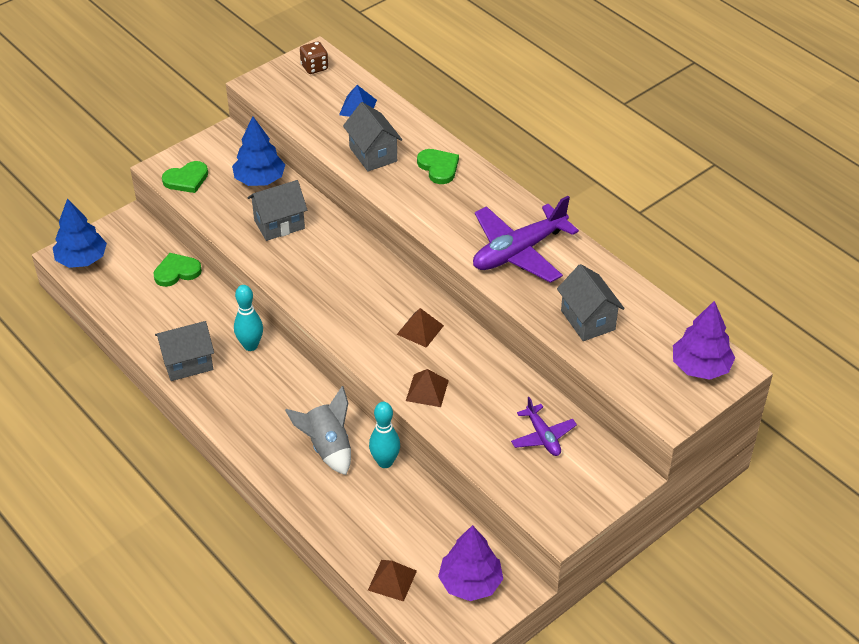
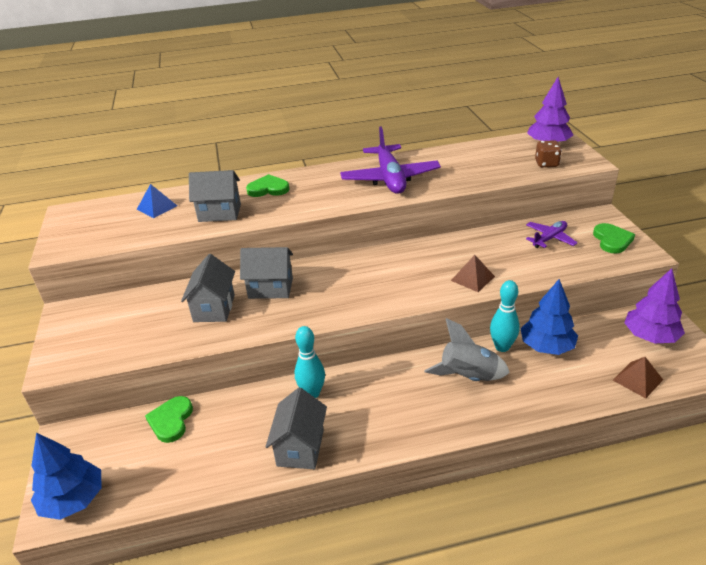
camera: 60 degrees left, 10 degrees down
(186, 179) = (90, 352): green heart -> green heart (612, 240)
(260, 179) = (146, 305): blue tree -> blue tree (546, 346)
(314, 67) = (81, 216): brown dice -> brown dice (546, 164)
(420, 329) = (403, 265): brown pyramid -> none
(543, 436) = (549, 239): purple plane -> purple plane turned 45 degrees counterclockwise
(587, 320) = (479, 169): grey house -> grey house (270, 288)

